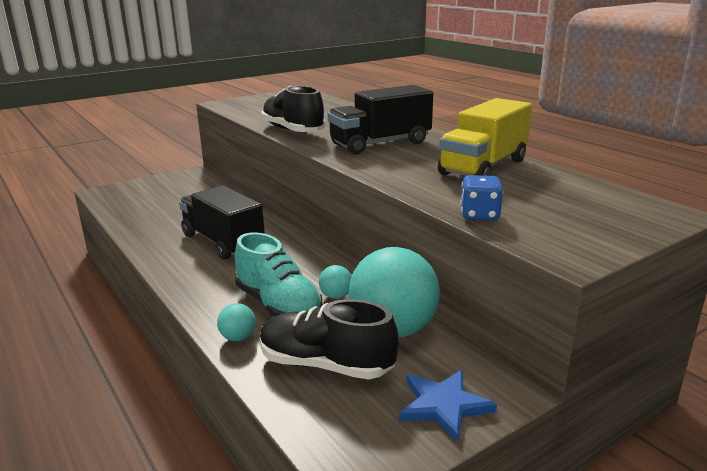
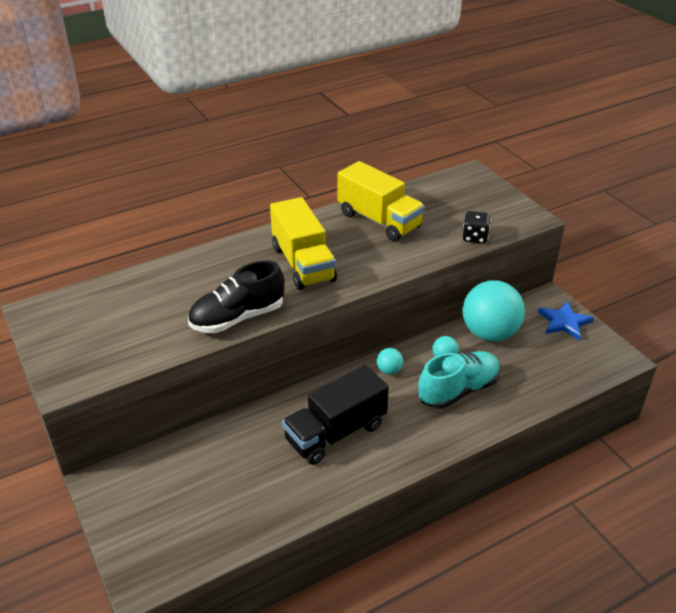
camera: 85 degrees left, 15 degrees up
(238, 337) = (503, 411): turquoise ball -> turquoise ball (389, 370)
(326, 365) = (532, 367): black shoe -> none
(380, 144) = (303, 264): black truck -> yellow truck
(479, 215) = (475, 237): blue dice -> black dice

